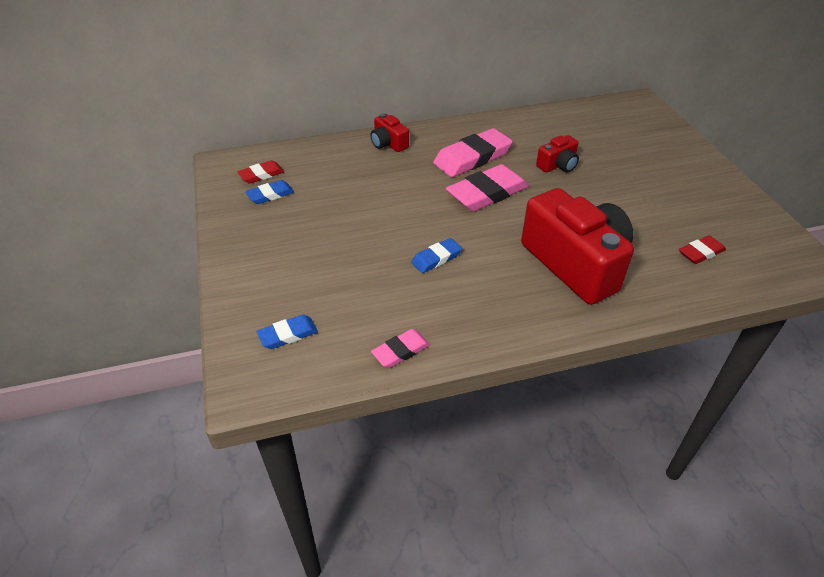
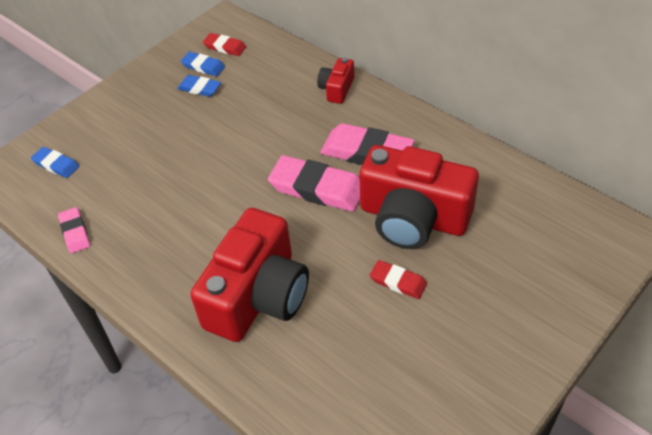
camera: 60 degrees right, 5 degrees up
(401, 351) = (75, 232): pink eraser -> pink eraser turned 45 degrees clockwise
(436, 258) = (196, 199): blue eraser -> blue eraser (199, 88)
(558, 165) = (413, 218): red camera -> red camera, size x2.19
(701, 252) = (354, 393): red eraser -> red eraser (398, 282)

